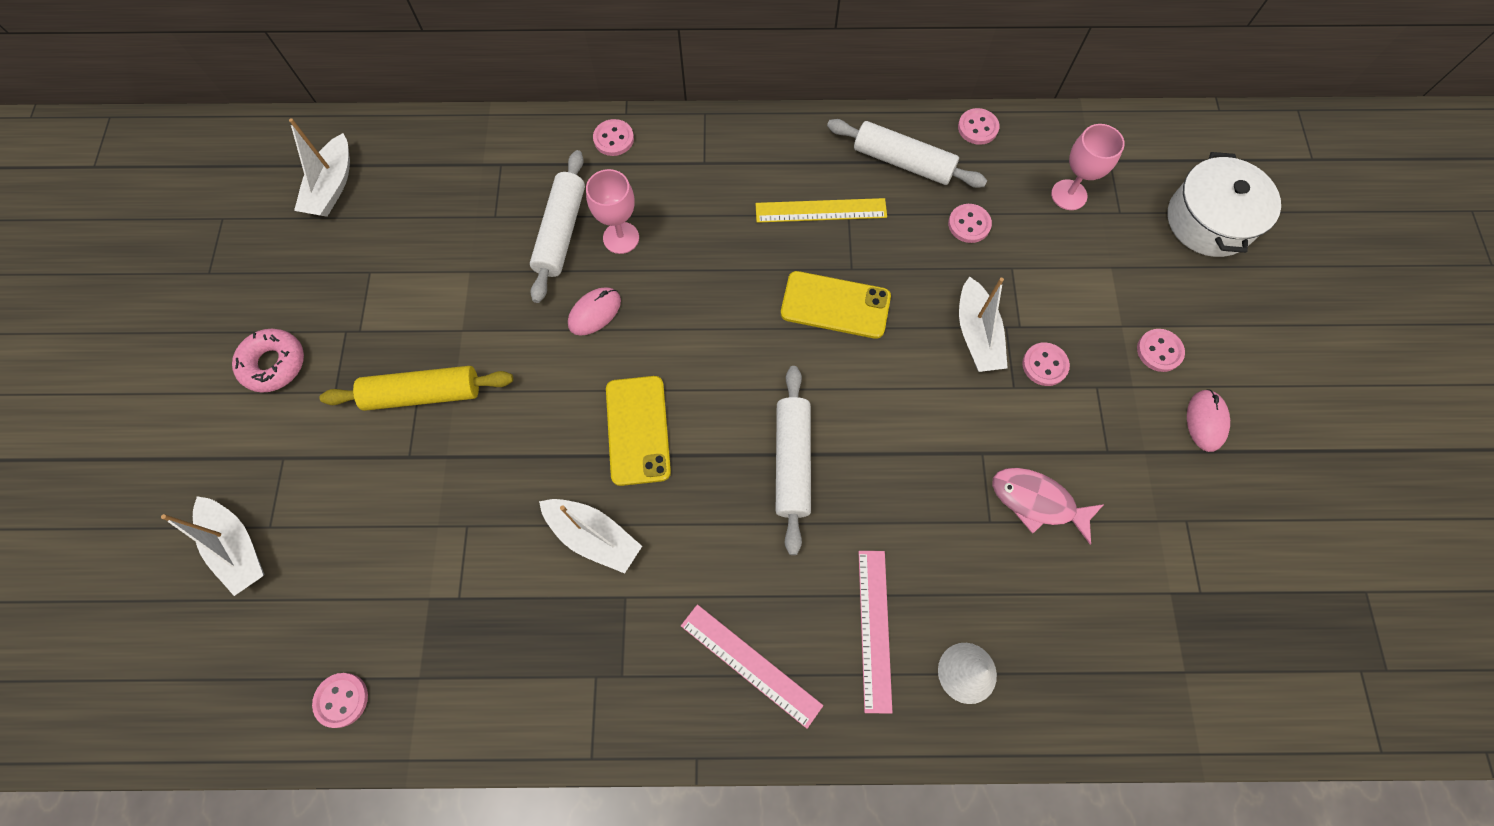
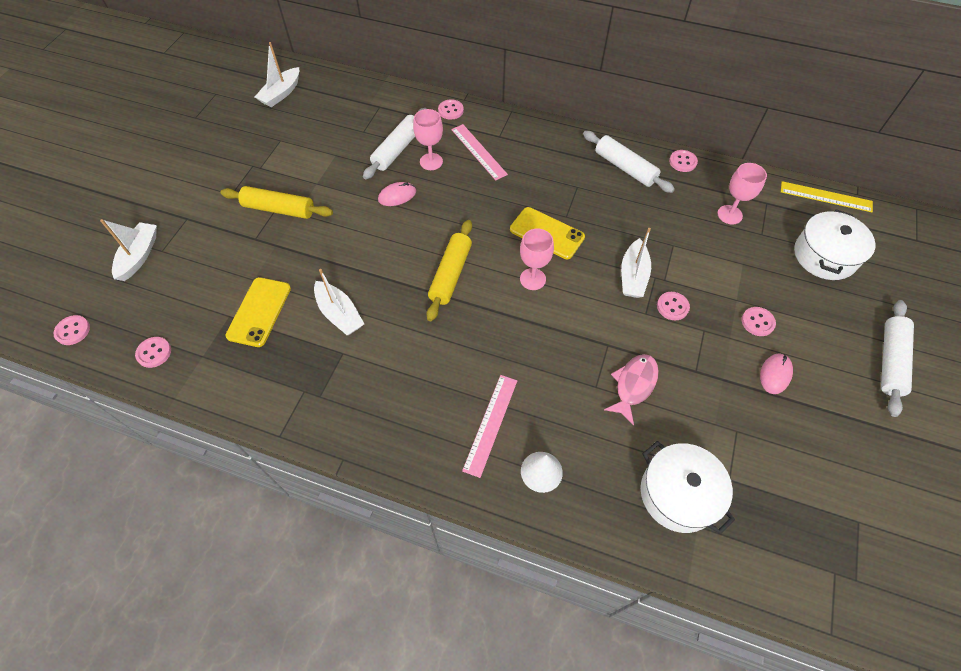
camera: 20 degrees right, 10 degrees down
(237, 548) = (139, 256): white boat -> white boat turned 150 degrees counterclockwise
(274, 364) = (206, 171): pink donut -> none
(638, 430) = (393, 265): yellow phone -> yellow phone (259, 312)
(727, 417) = (450, 274): none -> yellow rolling pin
(751, 664) = (402, 417): pink ruler -> pink ruler (478, 151)
(792, 461) = (480, 311): white rolling pin -> white rolling pin (890, 361)
(821, 210) = (560, 180): yellow ruler -> yellow ruler (826, 196)
(844, 386) = (532, 279): none -> pink goblet
(969, 224) = (654, 213): pink button -> pink button (73, 331)
(1037, 502) = (633, 385): pink fish -> pink fish turned 75 degrees clockwise
(1147, 637) = (678, 494): none -> white pot

